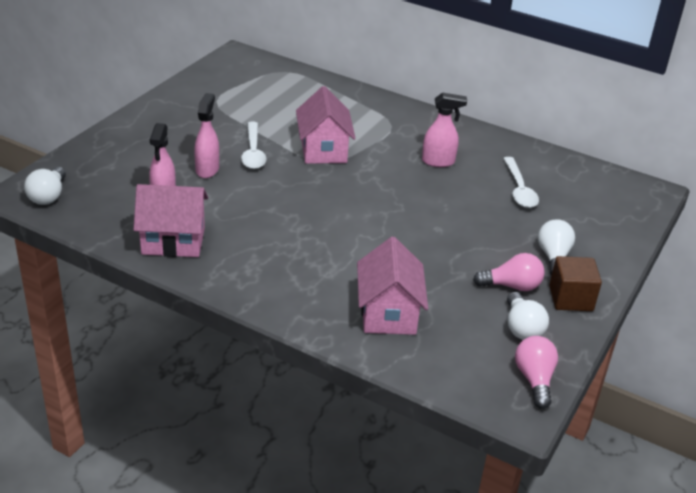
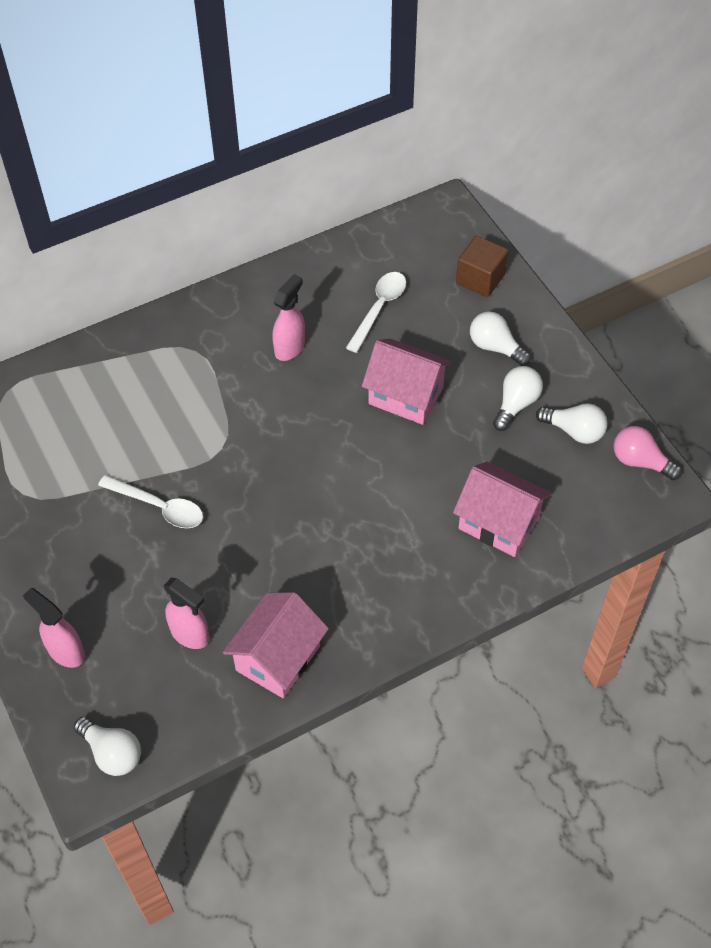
camera: 55 degrees left, 20 degrees up
(207, 169) = (164, 567): pink spray bottle -> pink spray bottle (65, 651)
(323, 150) = (199, 438): pink house -> pink house (406, 396)
(512, 286) = (516, 404): pink light bulb -> white light bulb
(519, 189) = (379, 309): white spoon -> white spoon turned 90 degrees counterclockwise
(571, 298) = (557, 370): brown cube -> brown cube (480, 279)

